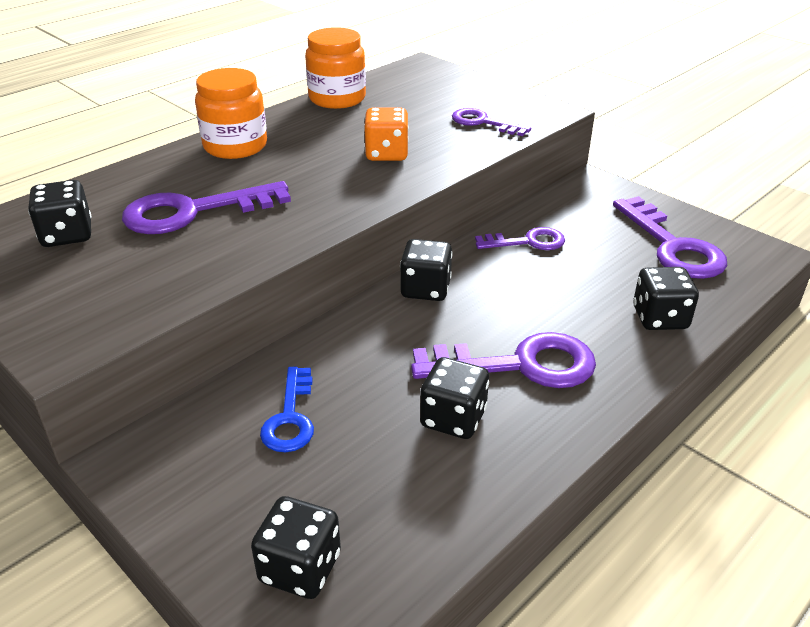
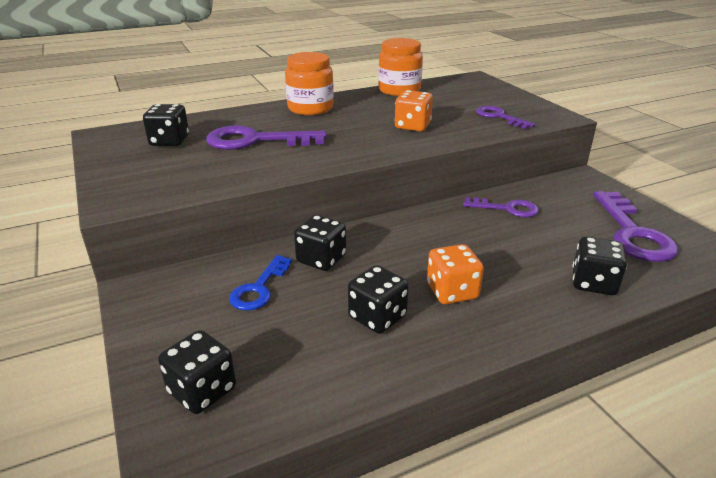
camera: 20 degrees right, 5 degrees down
(425, 289) = (407, 225): black dice -> black dice (321, 259)
(519, 365) = (452, 291): purple key -> orange dice

